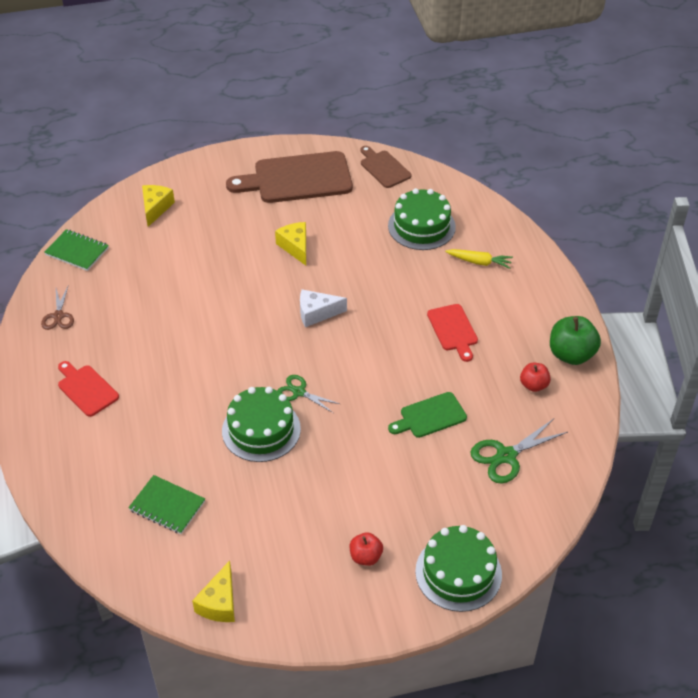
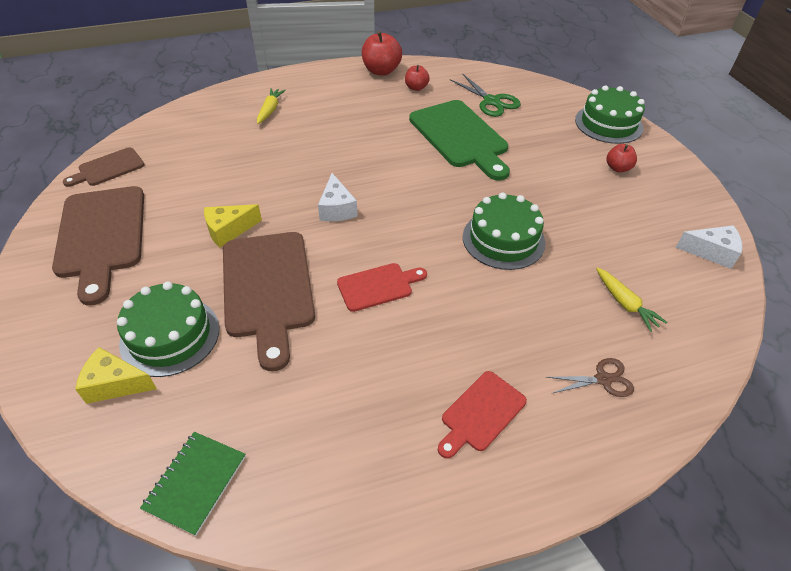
camera: 95 degrees left, 0 degrees up
(58, 316) = (344, 480): brown scissors -> brown scissors (603, 379)
(167, 506) = (625, 303): green notebook -> yellow carrot
(219, 603) = (711, 252): yellow cheese -> white cheese
(226, 273) = (268, 288): none -> brown cutting board
(299, 392) = (448, 215): green scissors -> none
(421, 226) = (213, 142): green cake -> green cake (170, 336)
(430, 416) = (460, 137): green cutting board -> green cutting board, size x1.88
(453, 330) = (357, 124): red cutting board -> red cutting board (378, 286)
(571, 354) = (381, 71): green apple -> red apple

